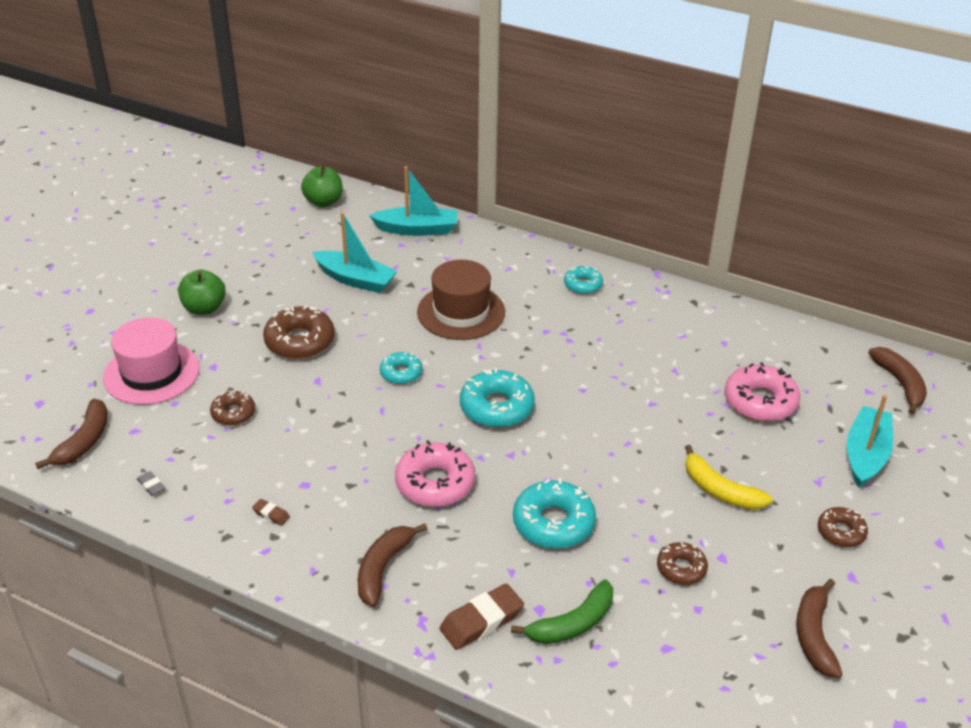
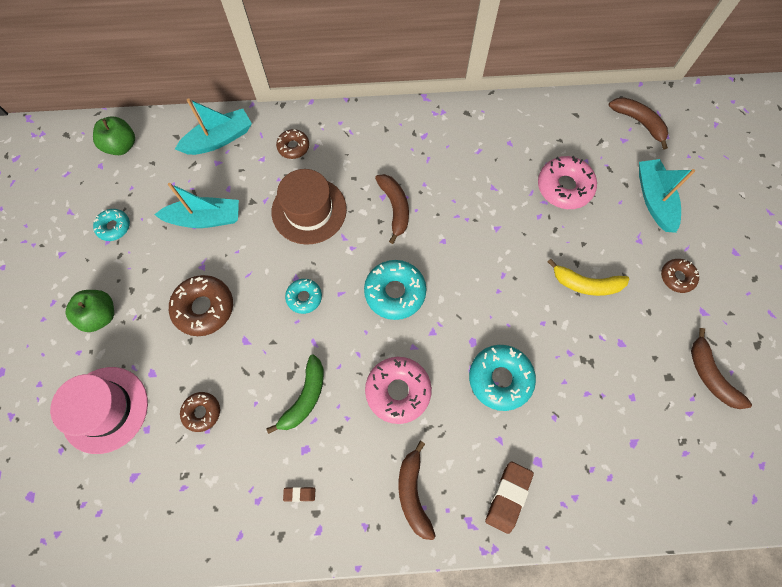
camera: 30 degrees left, 30 degrees up
(84, 441) = (99, 513): brown banana -> brown banana (395, 208)
(151, 485) = (187, 524): grey eraser -> none
(572, 624) = (566, 460): green banana -> green banana (305, 397)
(583, 285) = (380, 136): turquoise donut -> turquoise donut (114, 227)
(681, 568) = (603, 369): brown donut -> brown donut (293, 147)

